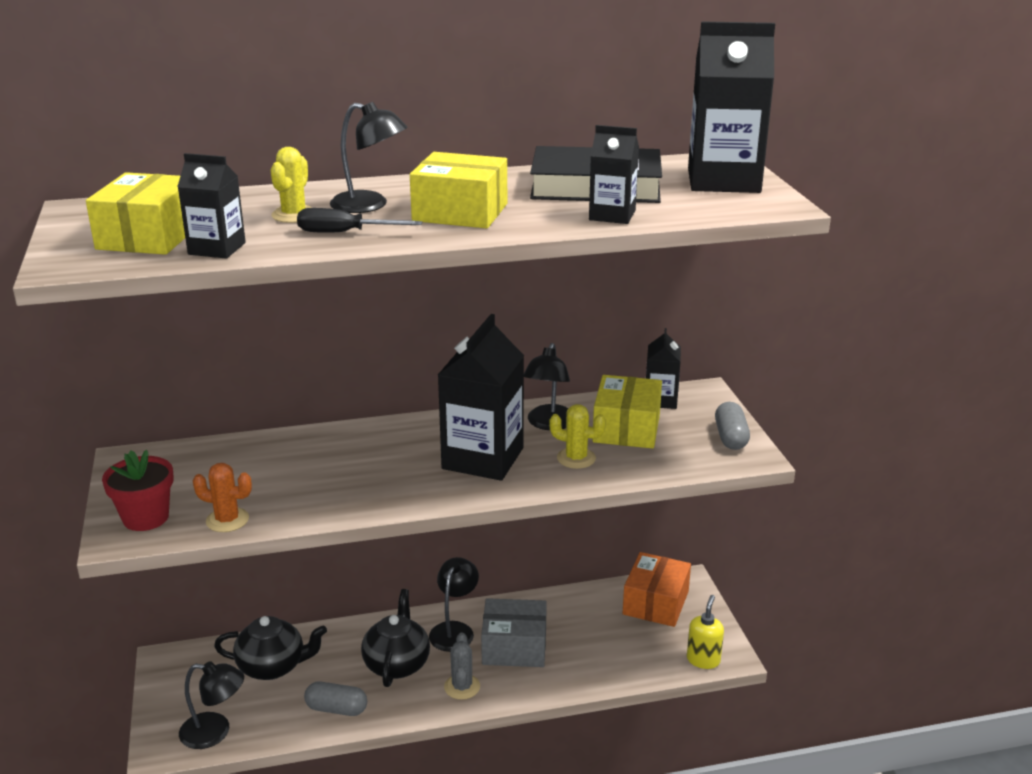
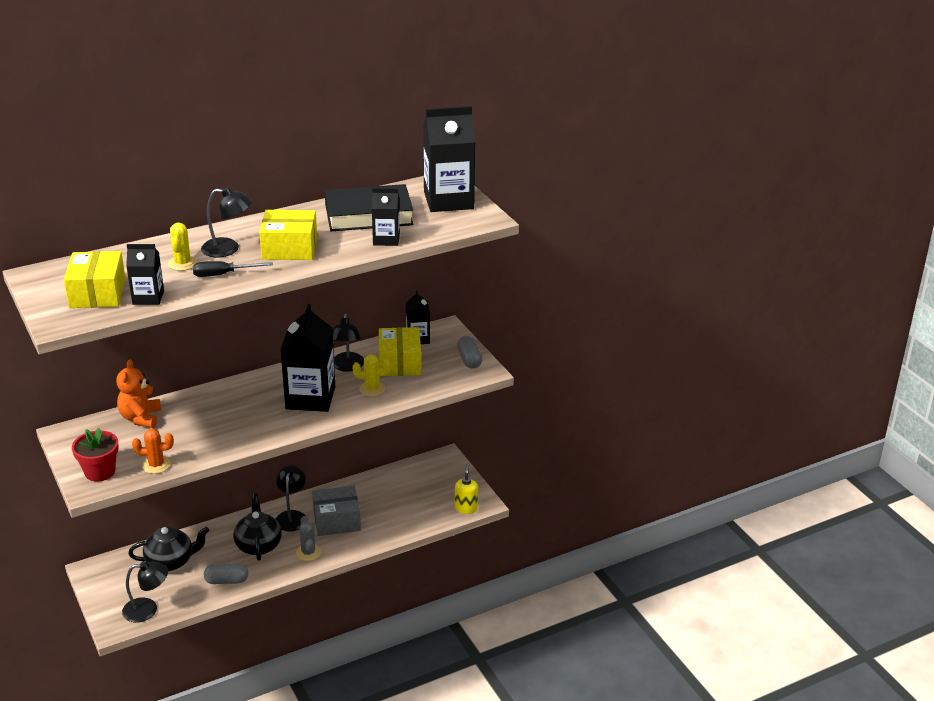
camera: 15 degrees left, 5 degrees up
(238, 453) = (140, 418): none -> orange teddy bear
(655, 603) = (427, 475): orange box -> none

